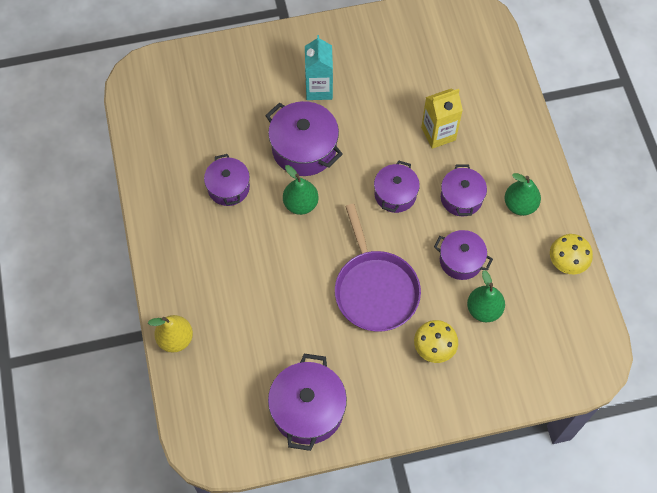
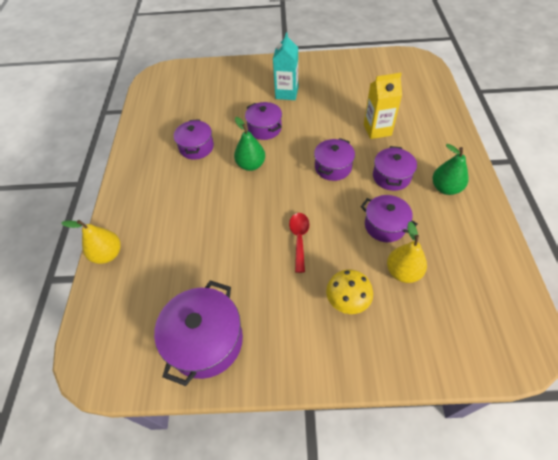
camera: 15 degrees right, 10 degrees down
(304, 149) = (264, 128): purple pot -> purple pot, size x0.64
(375, 289) = (299, 239): purple pan -> red spoon
(484, 309) = (403, 272): green pear -> yellow pear
(567, 262) = (491, 241): yellow mushroom -> none

